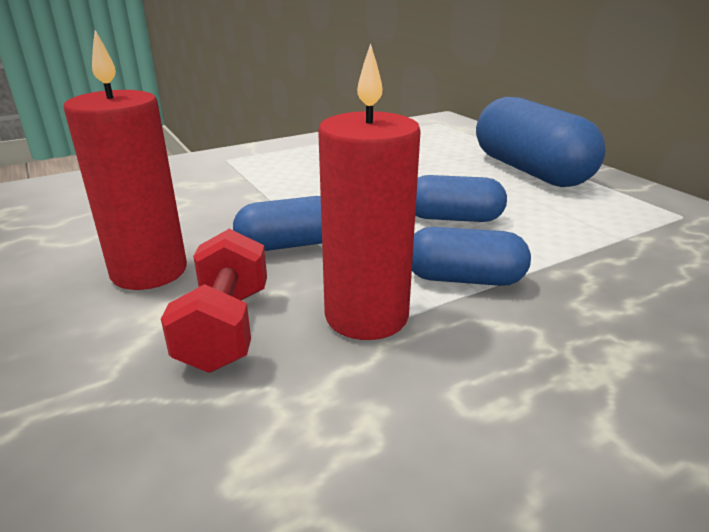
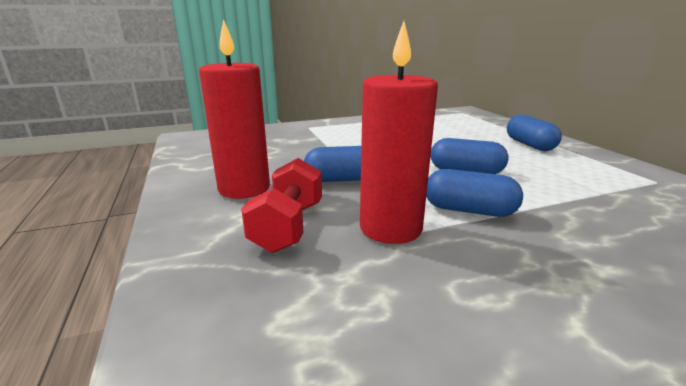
camera: 10 degrees right, 5 degrees down
(529, 171) = (529, 145): blue capsule -> blue capsule, size x0.55

